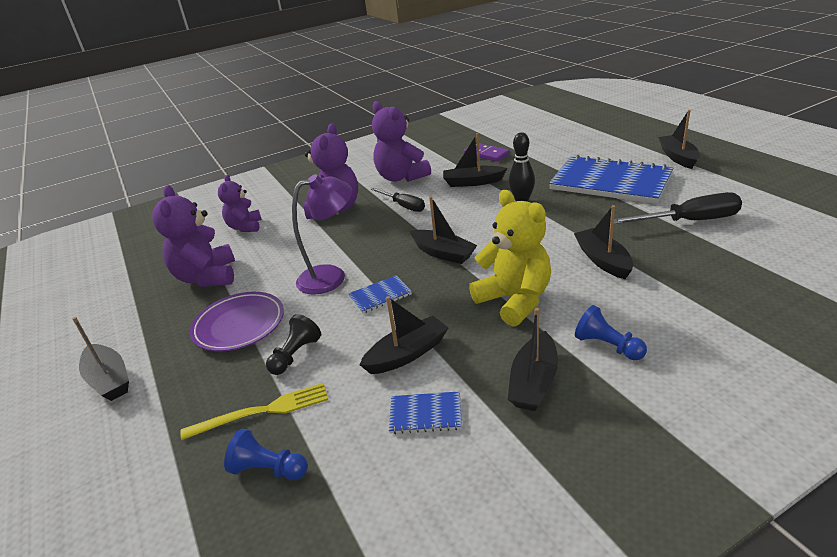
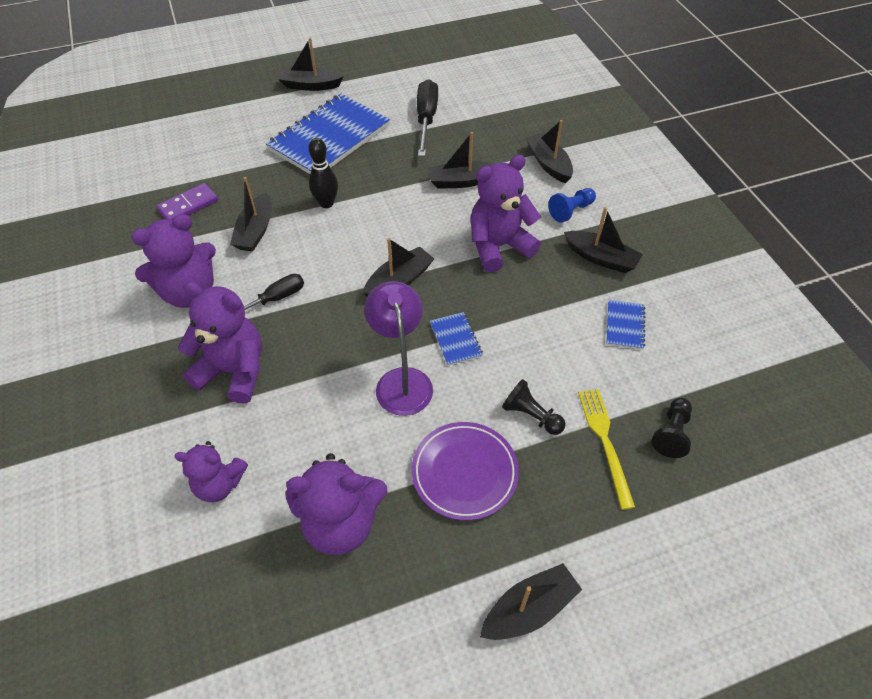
camera: 85 degrees left, 20 degrees up
(269, 469) = (671, 433): blue pawn -> black pawn
(407, 354) = (551, 328): black boat -> black boat (549, 164)
(514, 300) = (498, 246): yellow teddy bear -> purple teddy bear

